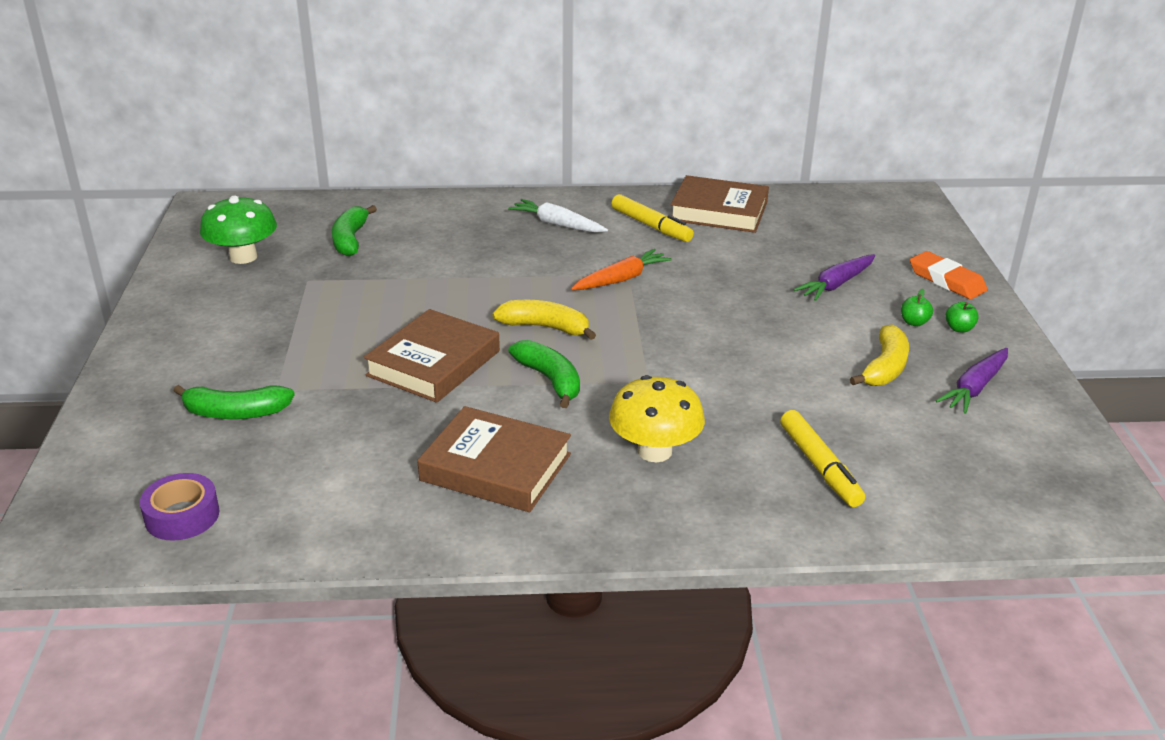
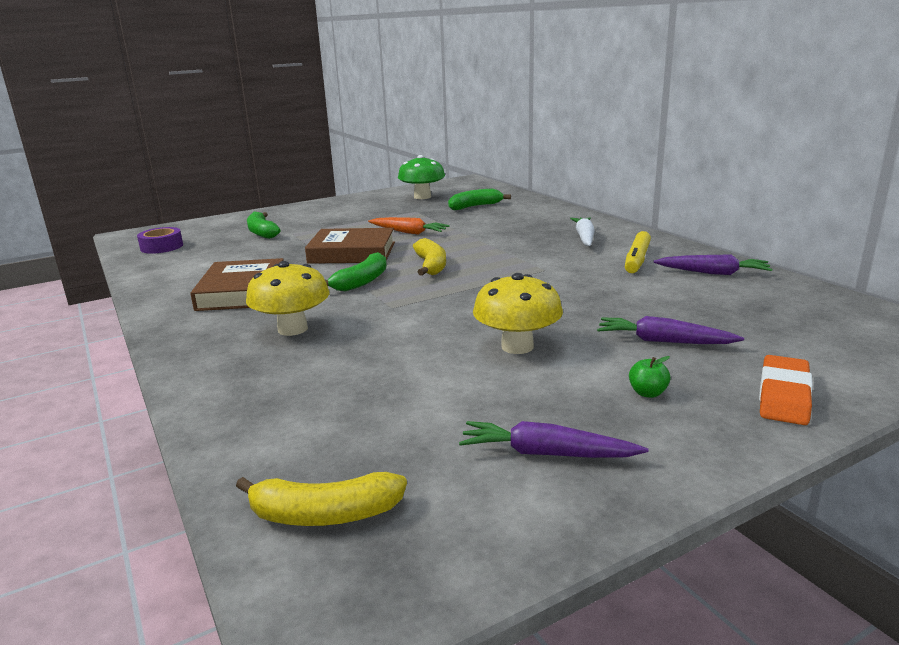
camera: 65 degrees right, 10 degrees down
(621, 279) = (533, 269): orange carrot -> orange carrot (408, 232)
(719, 211) = (713, 273): brown book -> purple carrot
(797, 345) = (517, 346): none -> yellow mushroom
(819, 466) = (313, 394): yellow marker -> none
(885, 368) = (527, 394): yellow banana -> yellow banana (324, 515)
(959, 329) = (675, 422): green apple -> none

